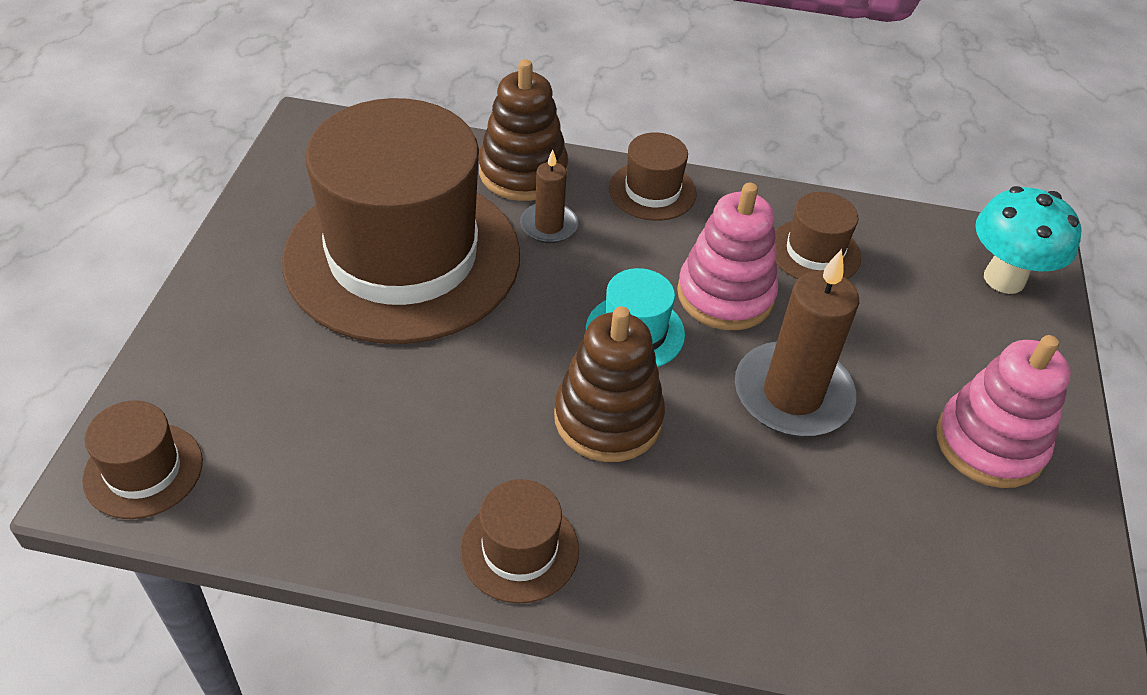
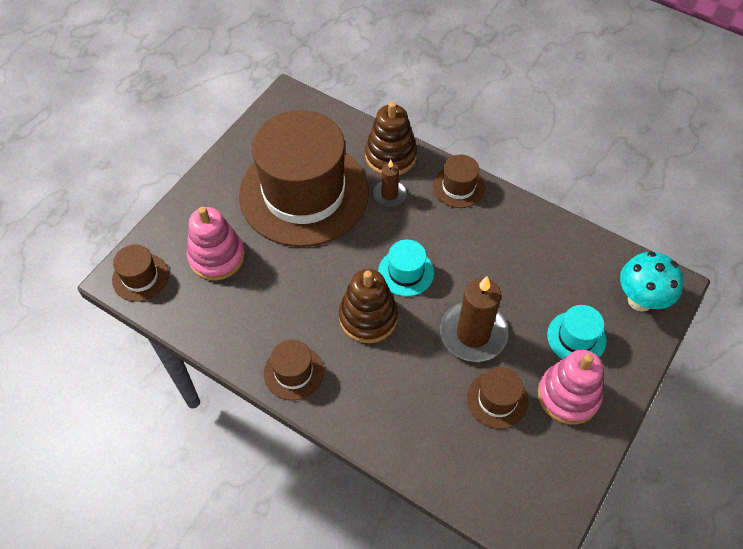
camera: 25 degrees right, 10 degrees up
(725, 295) = (467, 264): pink stacking toy -> pink stacking toy (217, 257)
(814, 252) = (533, 251): brown hat -> brown hat (497, 400)
(949, 355) = (576, 337): none -> turquoise hat

